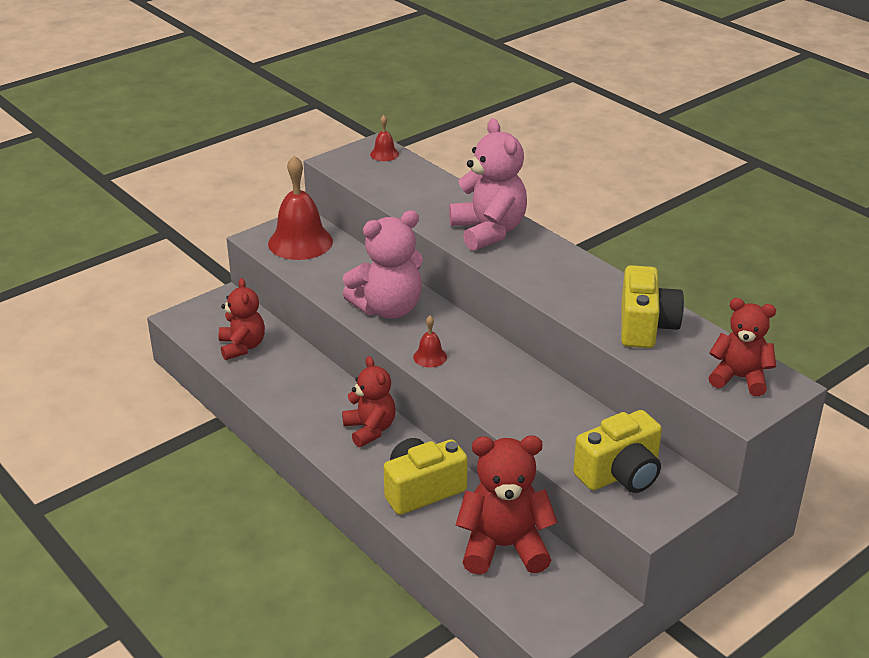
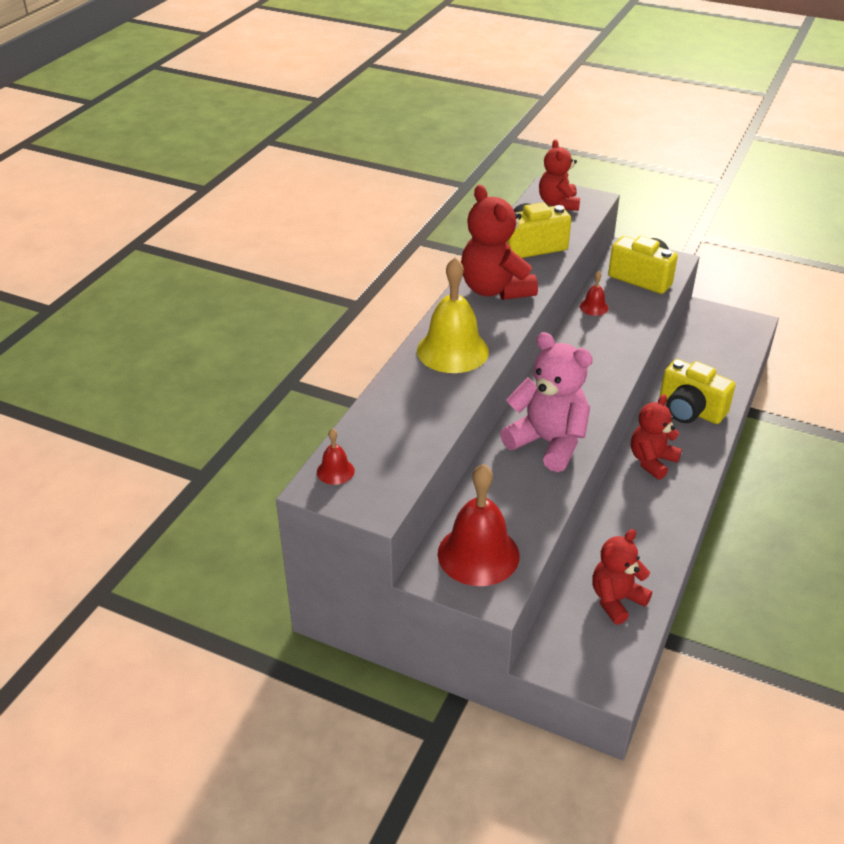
camera: 115 degrees left, 5 degrees up
(430, 357) = (596, 395): red bell -> red bell (594, 307)
(488, 231) = (452, 351): pink teddy bear -> yellow bell
(504, 547) = (704, 357): red teddy bear -> red teddy bear (495, 289)

